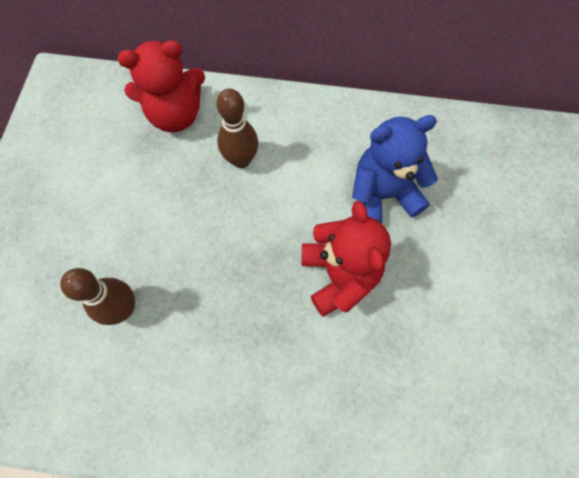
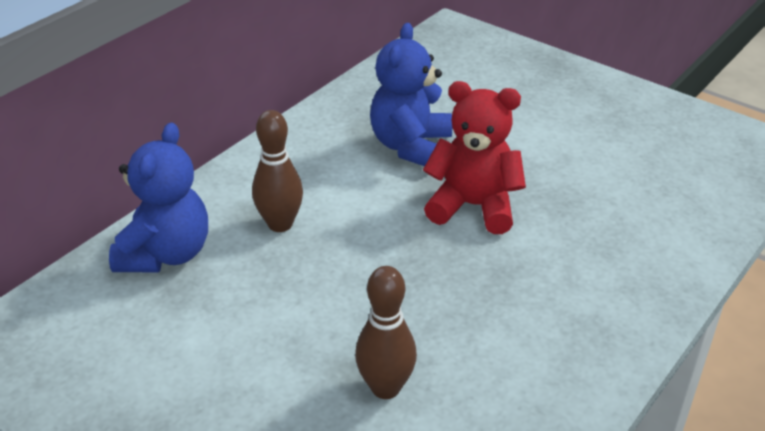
camera: 60 degrees left, 30 degrees down
(176, 114) = (166, 254): red teddy bear -> blue teddy bear

